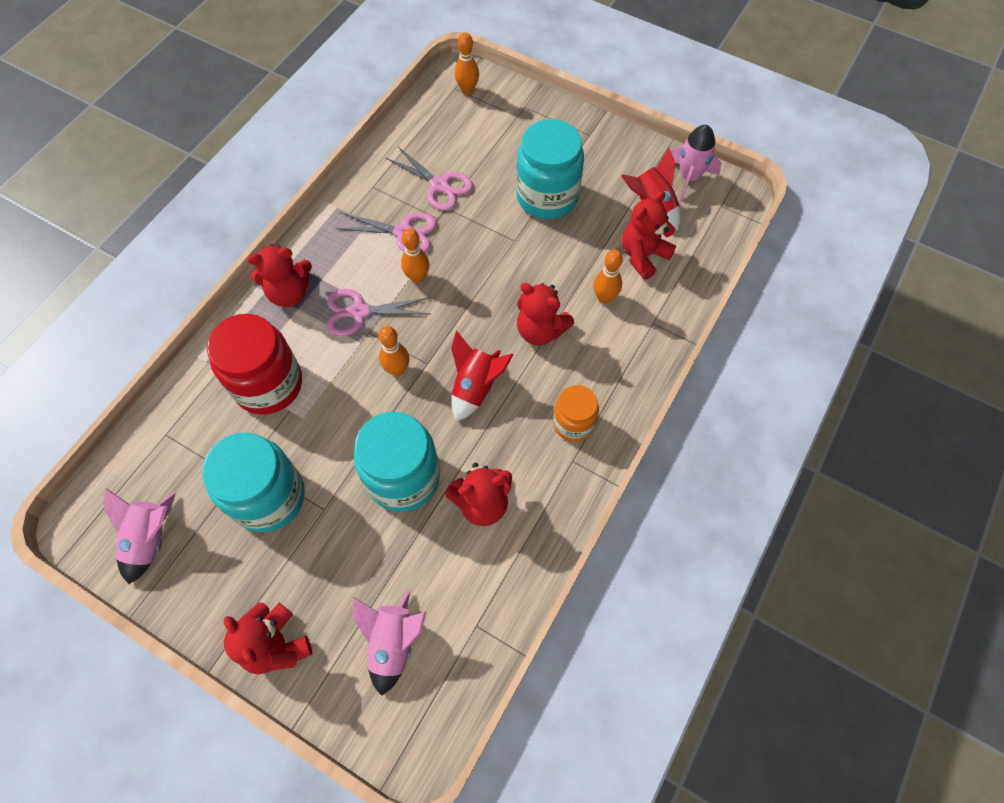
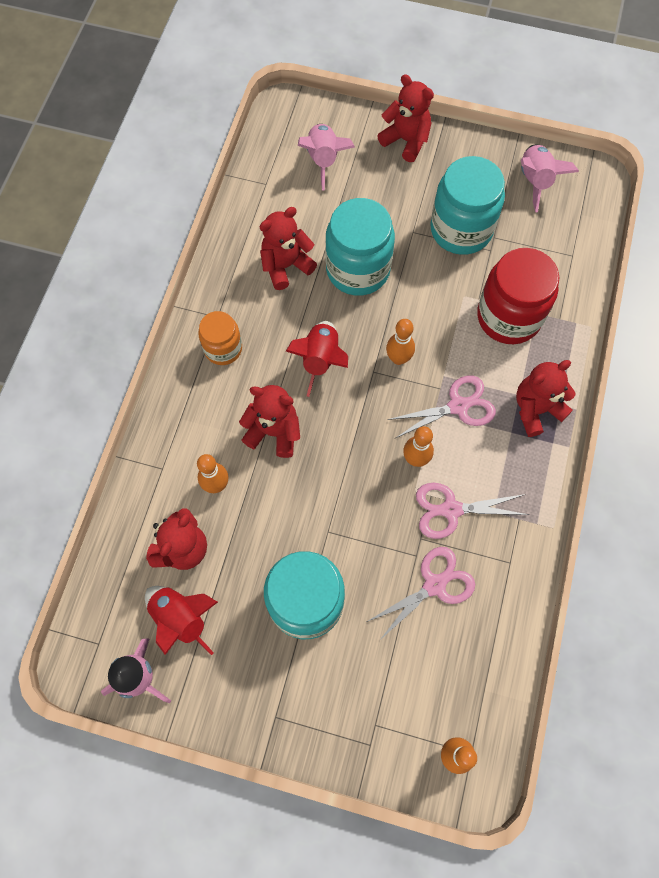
camera: 165 degrees right, 5 degrees up
(440, 185) = (434, 585): pink scissors -> pink scissors turned 120 degrees clockwise

